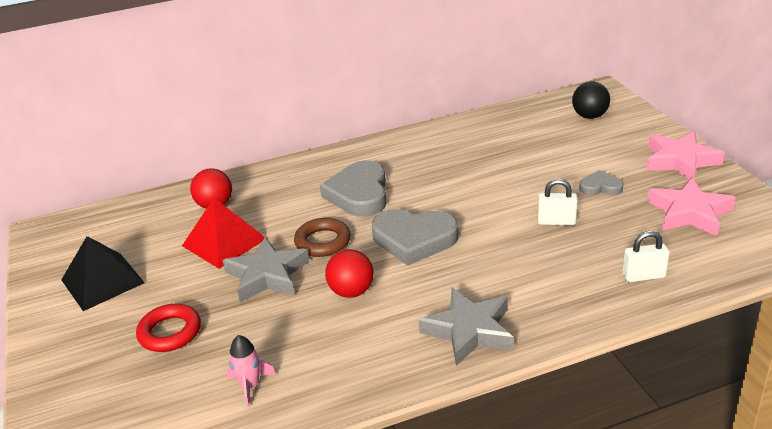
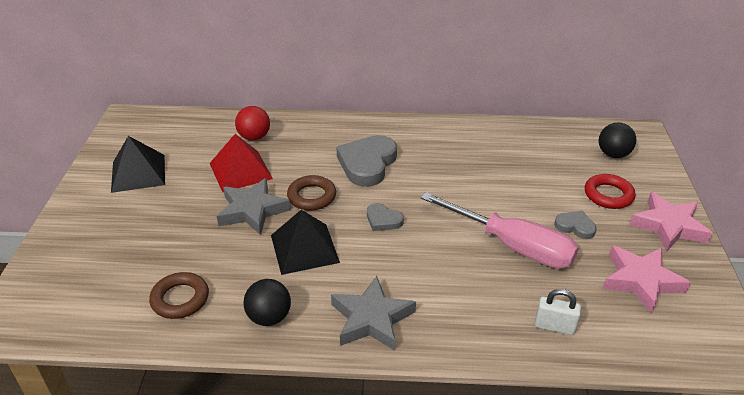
camera: 20 degrees right, 5 degrees up
(170, 332) = (155, 232): red ring -> red ring (608, 195)
(250, 386) = (180, 299): pink rocket -> brown ring
(351, 291) = (304, 248): red ball -> black pyramid
(363, 367) = (269, 317): none -> black ball
(414, 239) = (383, 220): grey heart -> grey heart, size x0.52
(556, 221) = (513, 246): white padlock -> pink screwdriver

